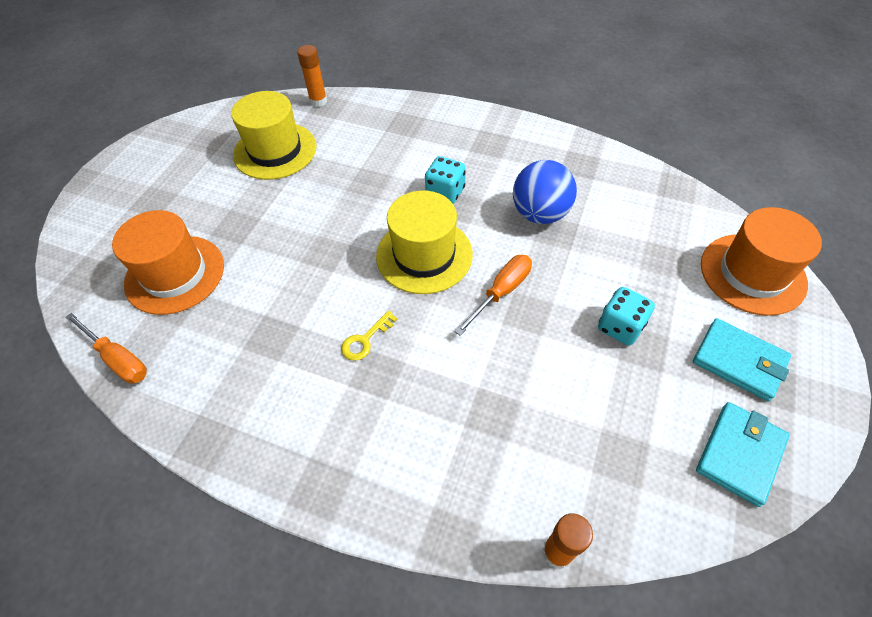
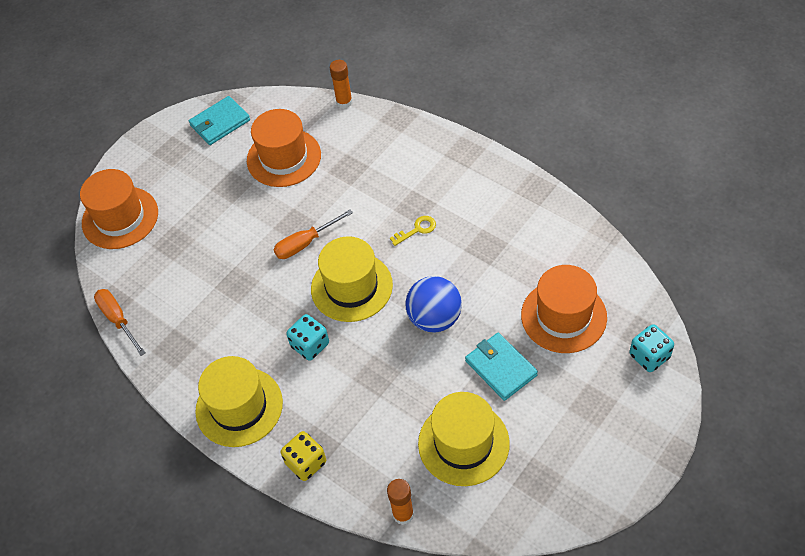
camera: 160 degrees left, 0 degrees up
(118, 359) = (602, 254): orange screwdriver -> orange screwdriver (118, 320)
(409, 113) = (306, 463): none -> yellow dice
(488, 135) = (239, 407): none -> yellow hat
(540, 214) = (240, 303): blue ball -> blue ball (434, 318)
(598, 410) = (284, 158): none -> orange hat
(620, 327) = (237, 202): turquoise dice -> turquoise dice (649, 356)
(739, 361) = (179, 166): turquoise wallet -> turquoise wallet (501, 368)

